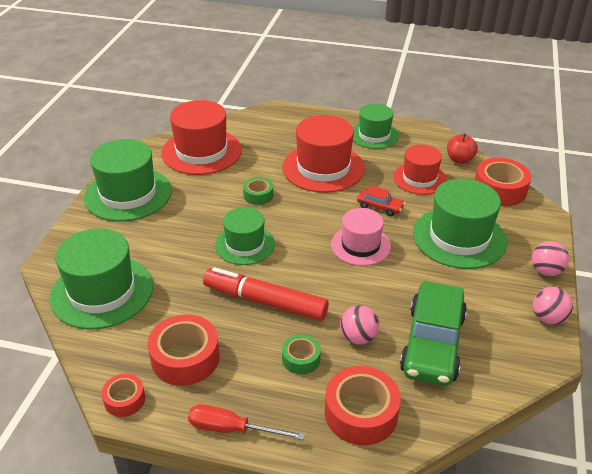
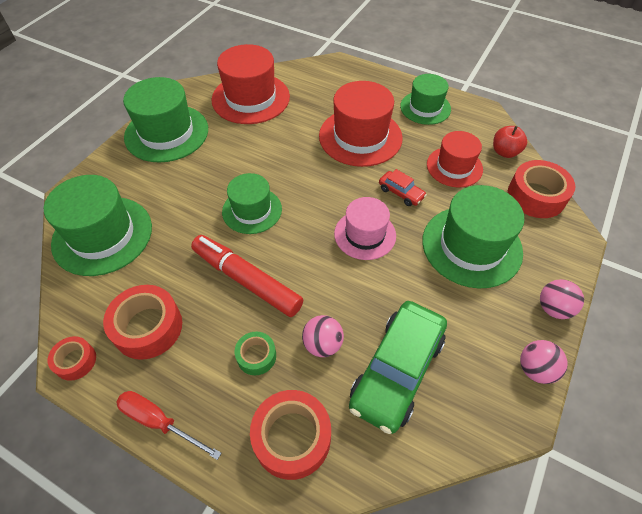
camera: 15 degrees right, 15 degrees up
(258, 195) = (285, 156): green tape -> none

